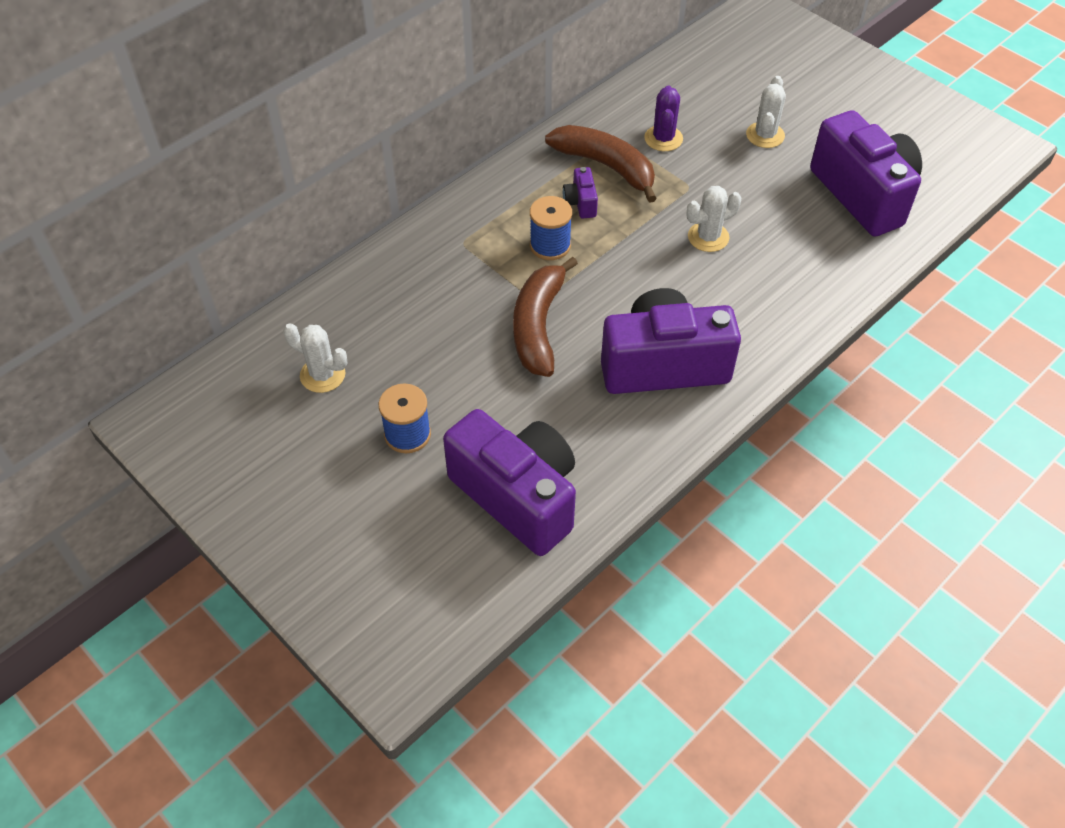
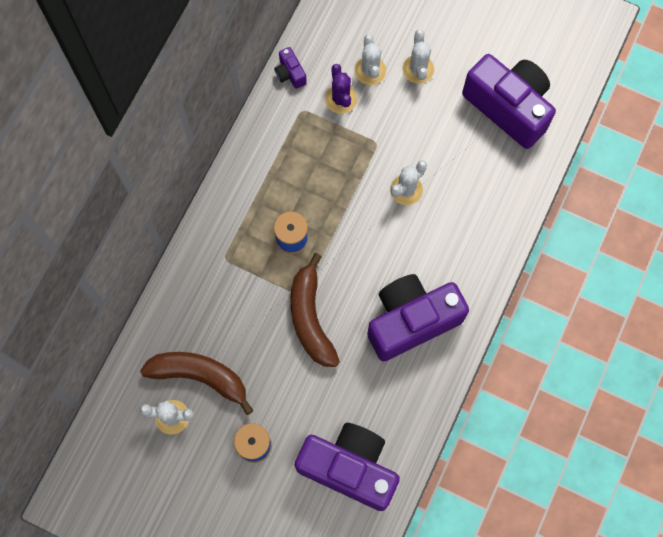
camera: 20 degrees left, 20 degrees up
(580, 203) = (300, 188): purple camera -> purple camera (290, 74)
(606, 166) = (306, 144): brown banana -> brown banana (200, 376)
(708, 123) = (370, 71): none -> white cactus

